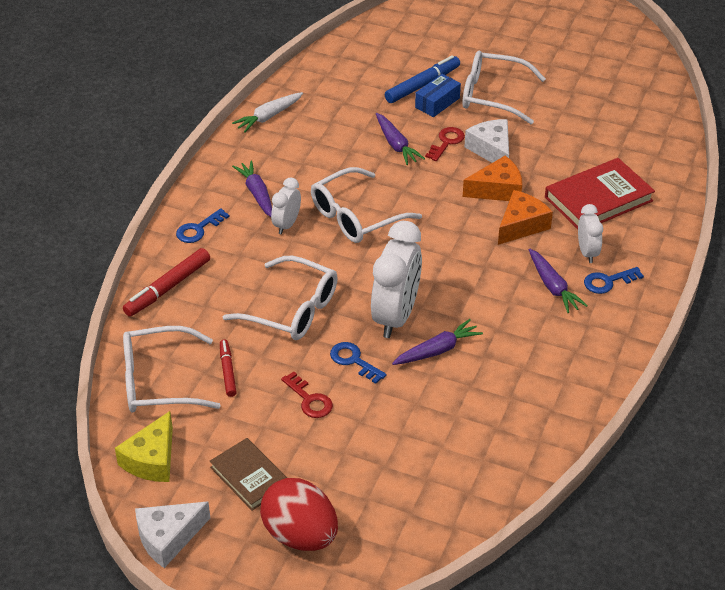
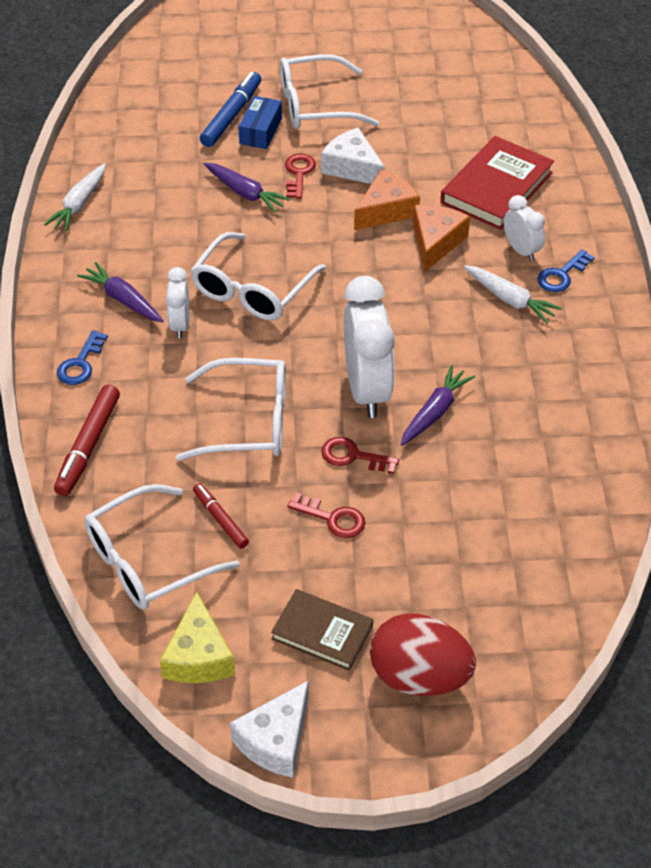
camera: 25 degrees left, 5 degrees up
(354, 361) = (353, 456): blue key -> red key
(553, 287) = (510, 299): purple carrot -> white carrot

